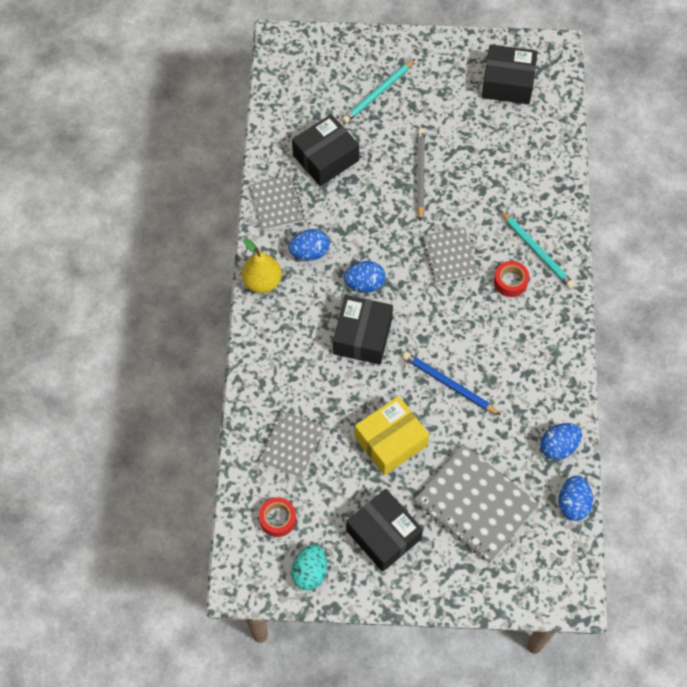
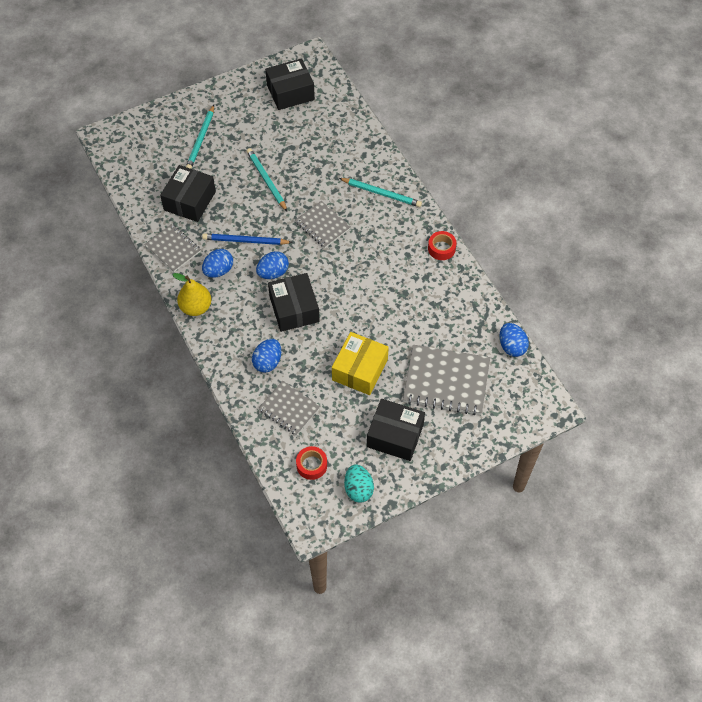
camera: 30 degrees left, 5 degrees down
(291, 445) = (289, 409): grey notebook -> grey notebook turned 45 degrees counterclockwise
(420, 174) = (266, 180): grey pencil -> turquoise pencil
(449, 384) = (376, 311): blue pencil -> blue pencil (245, 241)
(510, 282) = (376, 222): red tape -> red tape (441, 248)
(558, 446) = (478, 314): blue egg -> blue egg (268, 362)

